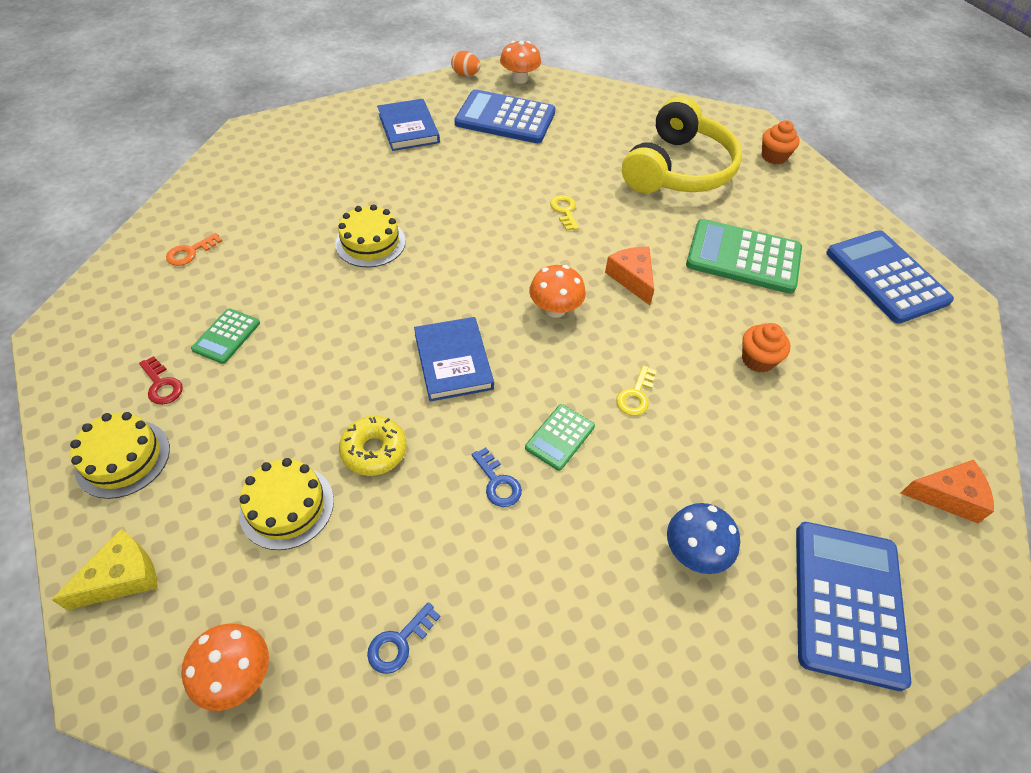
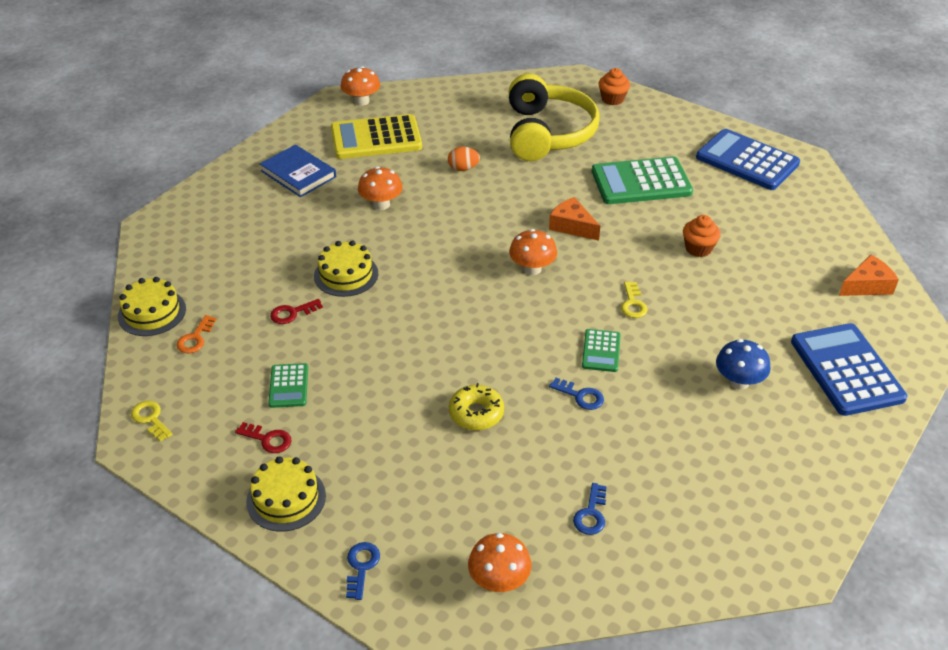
camera: 25 degrees left, 10 degrees down
(122, 577) = (361, 567): yellow cheese -> blue key
(287, 506) = (443, 473): yellow cake -> yellow cake (152, 312)
(291, 262) = (292, 313): none -> red key
(453, 361) = (485, 333): blue book -> none
(459, 184) = (381, 204): none -> orange mushroom
(466, 75) = (310, 112): orange egg -> orange egg (463, 168)
(505, 118) = (376, 138): blue calculator -> yellow calculator
(565, 211) = (483, 195): yellow key -> yellow key (150, 419)

